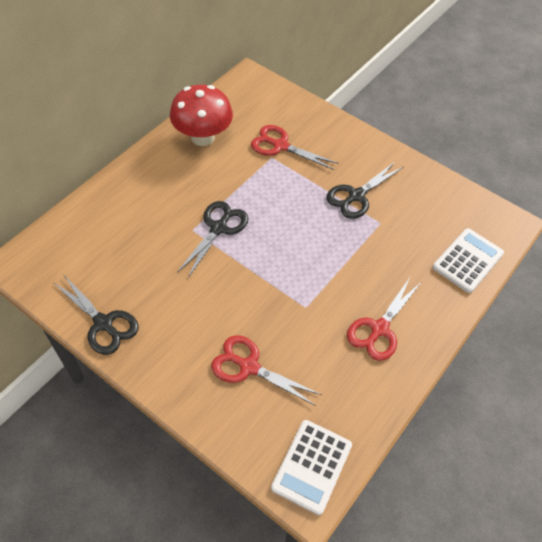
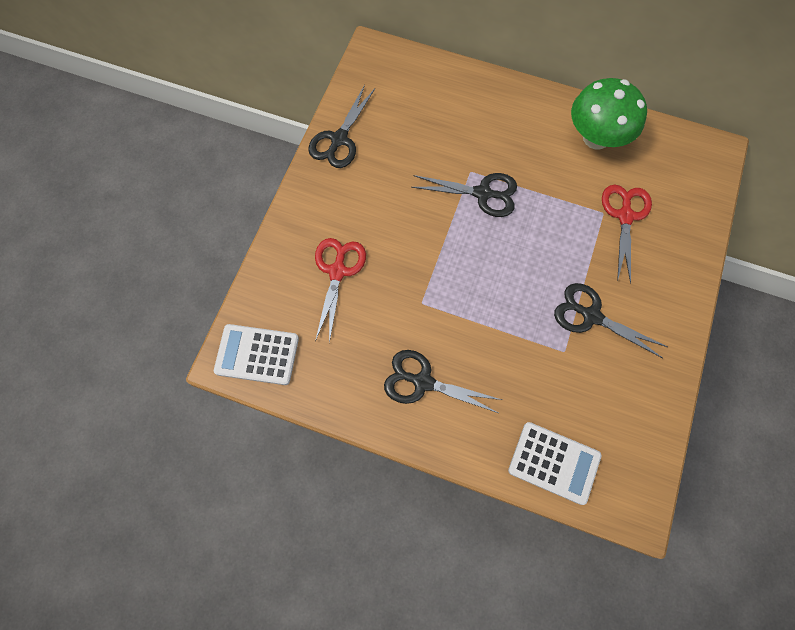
camera: 75 degrees right, 15 degrees up
(203, 137) = (596, 138): red mushroom -> green mushroom
(379, 329) = (422, 382): red scissors -> black scissors

